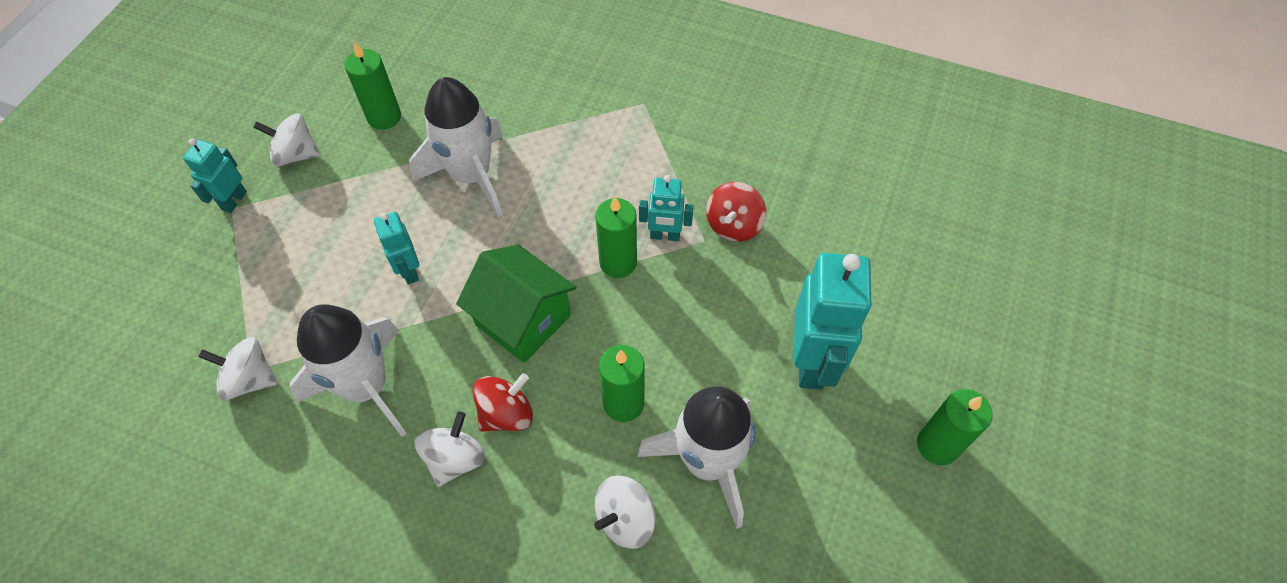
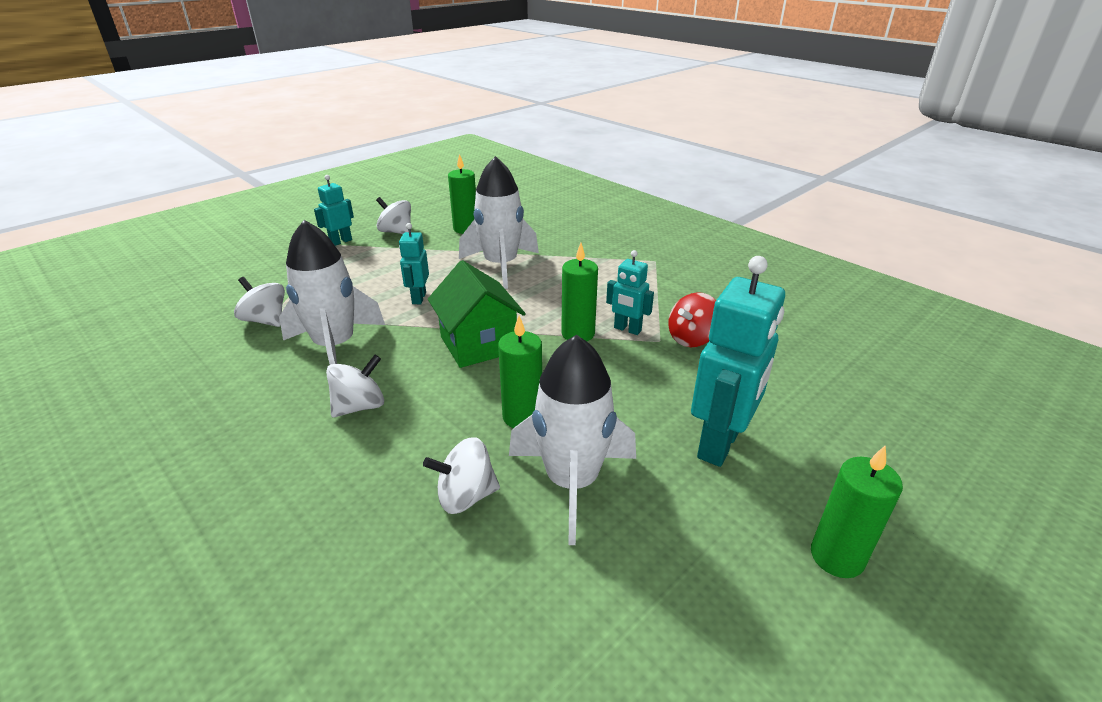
camera: 25 degrees right, 25 degrees down
(506, 413) = (422, 392): red spinning top -> none

